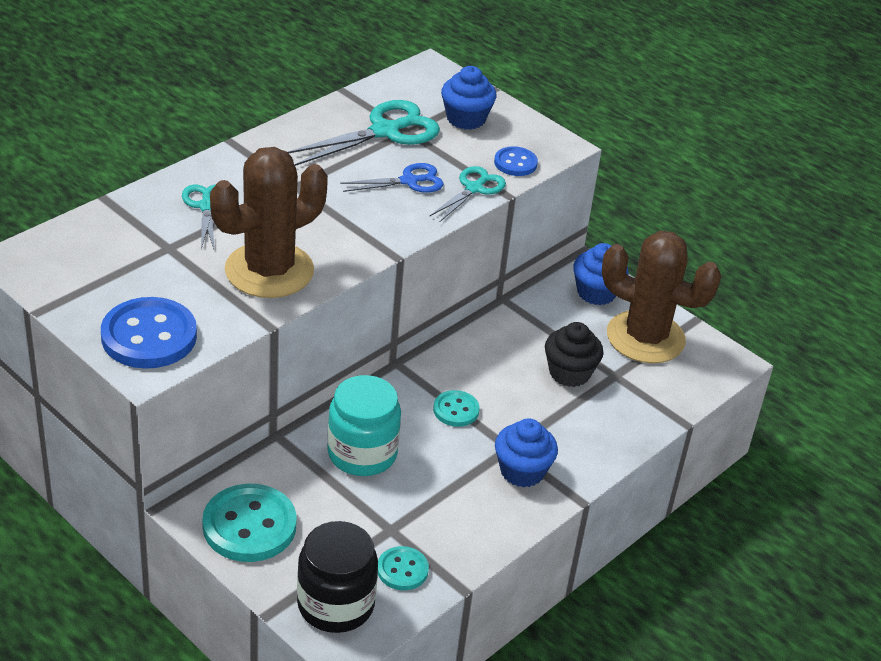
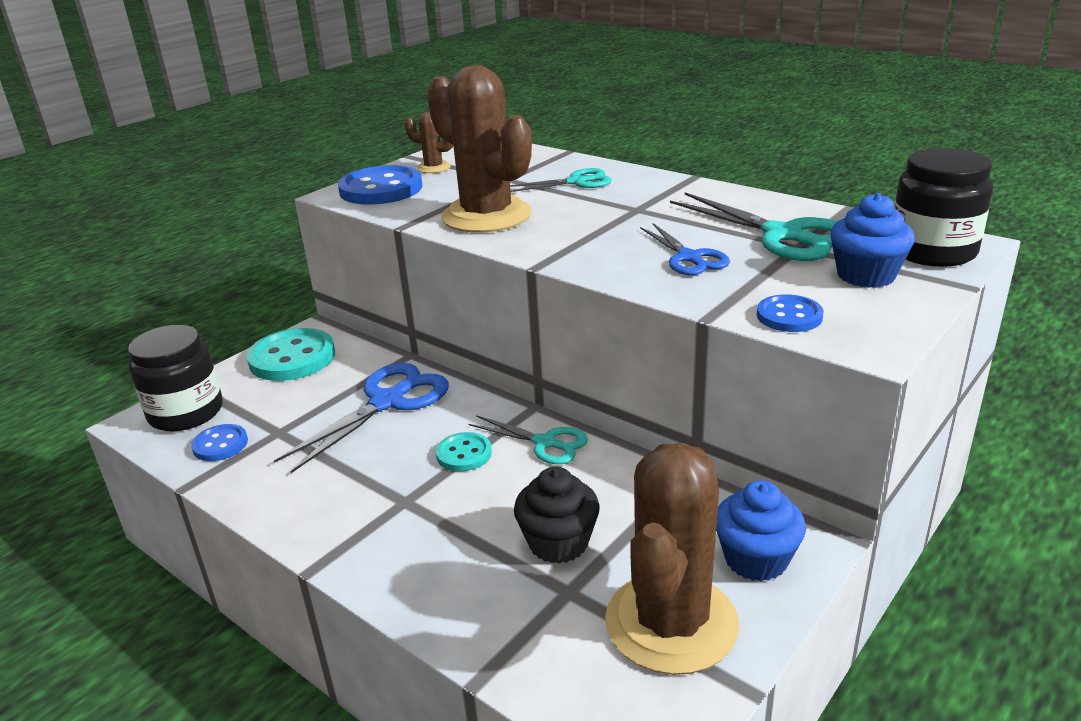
camera: 90 degrees right, 10 degrees down
(99, 294) = (433, 168): none -> brown cactus
(362, 453) = (387, 402): turquoise jar -> blue scissors
(402, 570) = (220, 445): turquoise button -> blue button
(438, 83) = (932, 251): none -> black jar
(474, 188) = (703, 295): turquoise scissors -> turquoise scissors (545, 443)
(522, 471) = (363, 514): blue cupcake -> none

